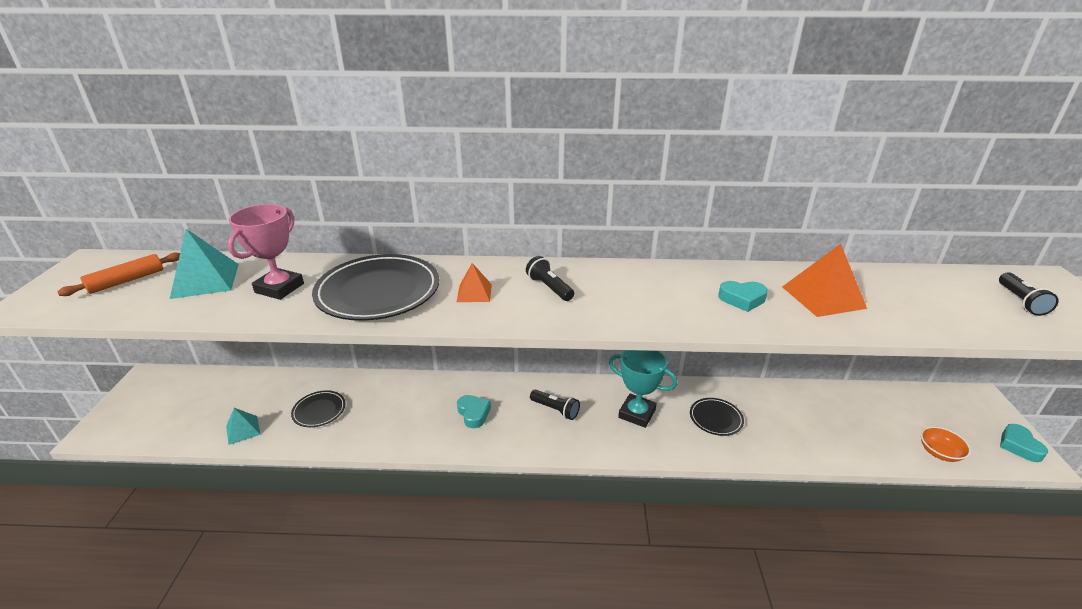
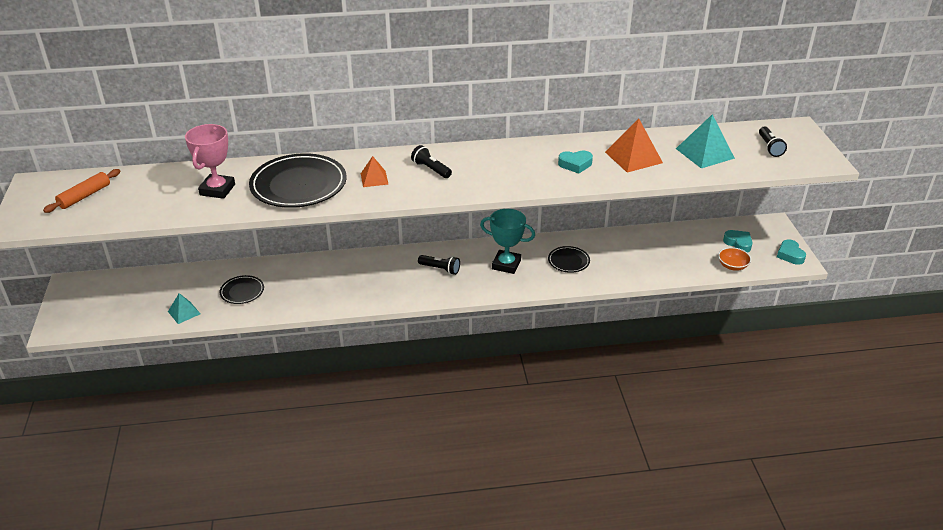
camera: 10 degrees left, 5 degrees up
(205, 280) = (151, 190): turquoise pyramid -> turquoise pyramid (705, 153)
(473, 414) = (373, 279): turquoise heart -> turquoise heart (738, 243)

